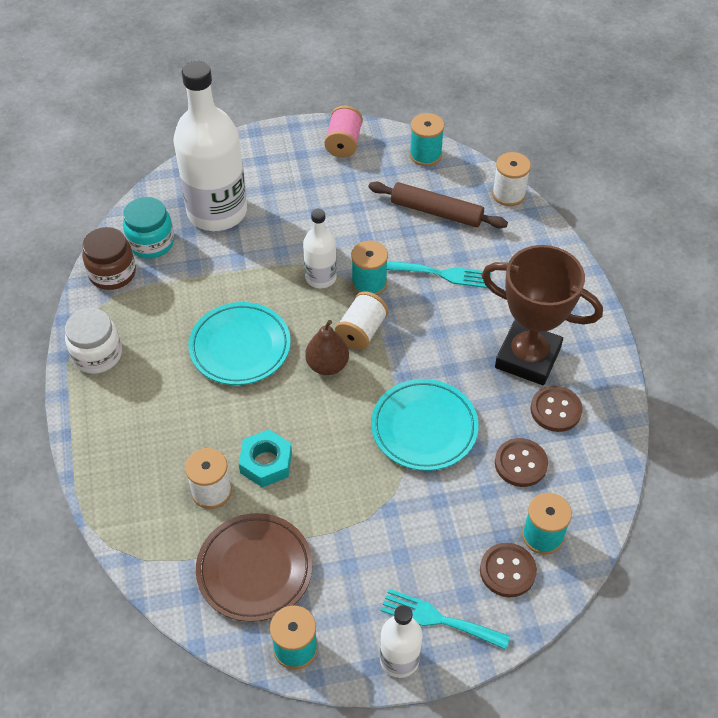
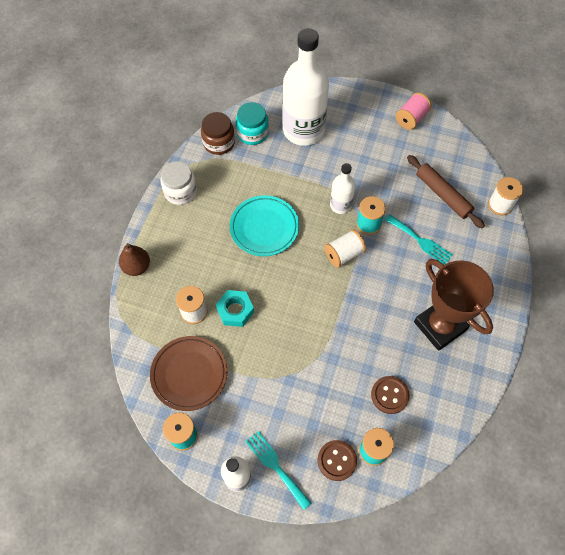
camera: 30 degrees right, 10 degrees up
(327, 365) = (309, 266): brown pear -> brown pear (137, 267)
(424, 428) = (343, 339): turquoise plate -> none
(425, 155) = (460, 151): turquoise spool -> none
(555, 410) = (435, 371): brown button -> none

